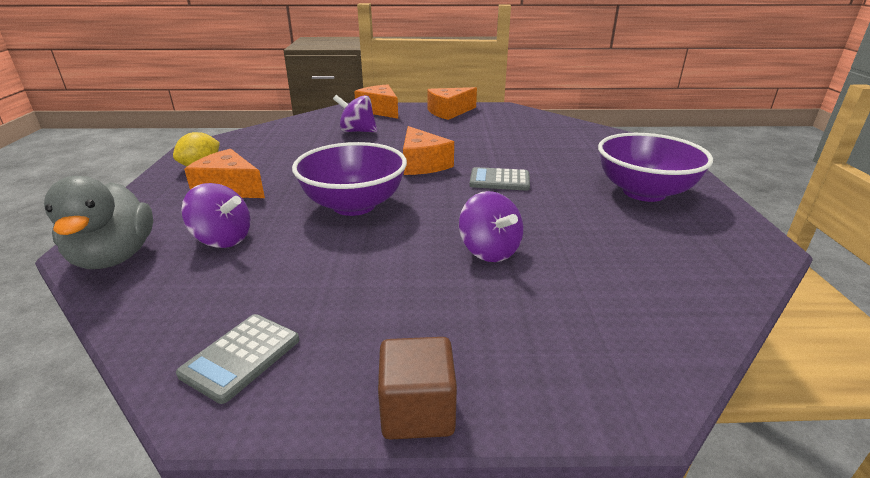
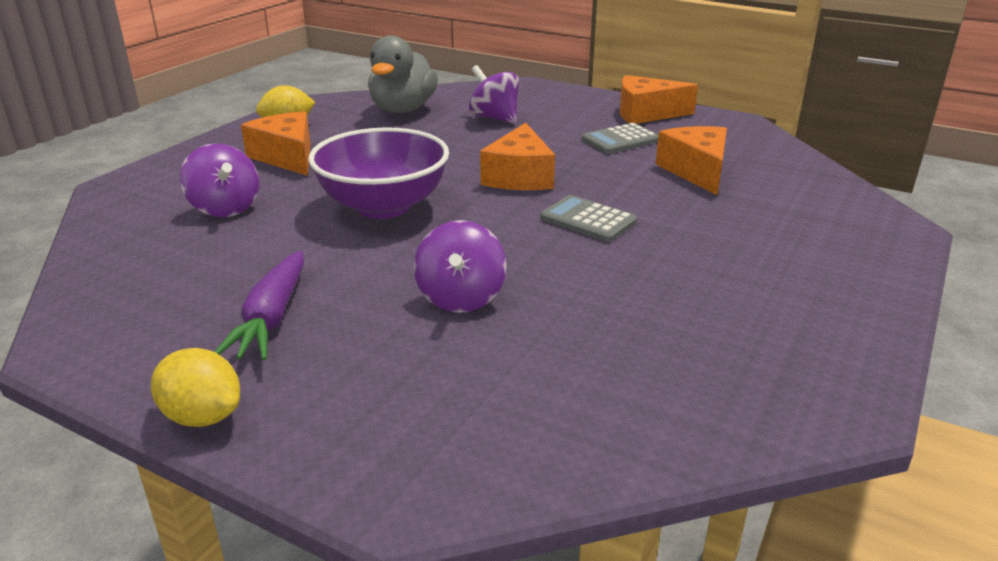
camera: 30 degrees right, 0 degrees up
(115, 257) = (128, 200): grey duck -> grey duck (403, 109)
(241, 357) = (126, 318): grey calculator -> grey calculator (620, 140)
(372, 310) = (272, 318): none -> purple carrot
(380, 110) = (557, 95): orange cheese -> orange cheese (696, 171)
(417, 411) = (202, 416): brown cube -> yellow lemon
(644, 192) = (771, 288): purple bowl -> none

